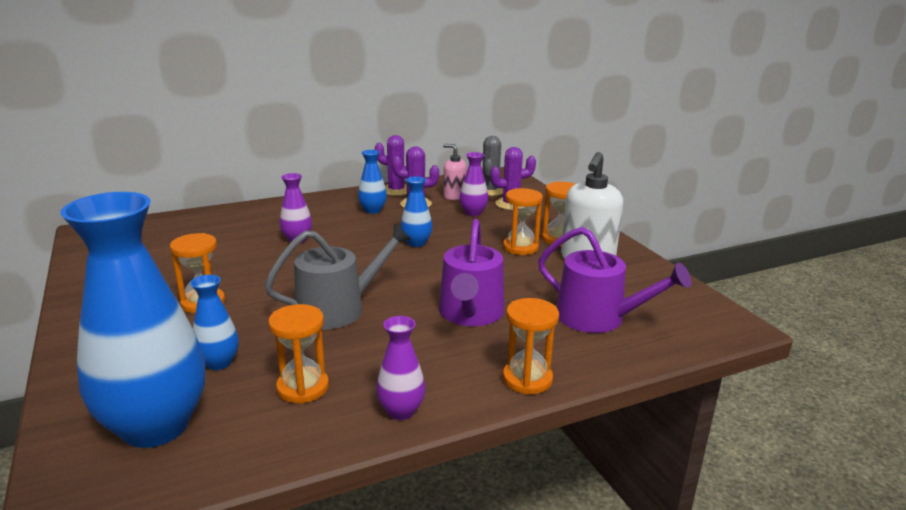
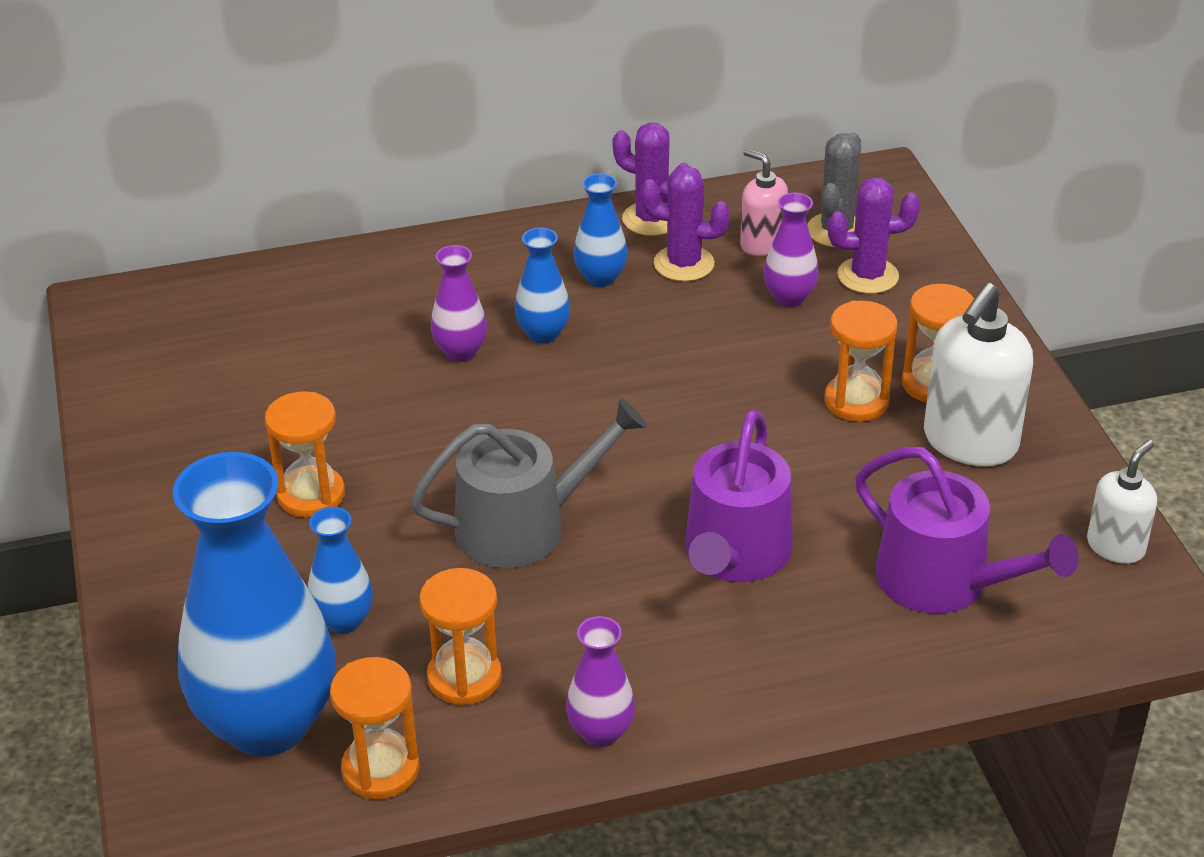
camera: 10 degrees right, 15 degrees up
(416, 243) = (670, 376): blue vase -> blue vase (543, 333)
(527, 379) = (795, 694): orange hourglass -> orange hourglass (380, 769)
(687, 296) = (1115, 546): none -> white soap dispenser

